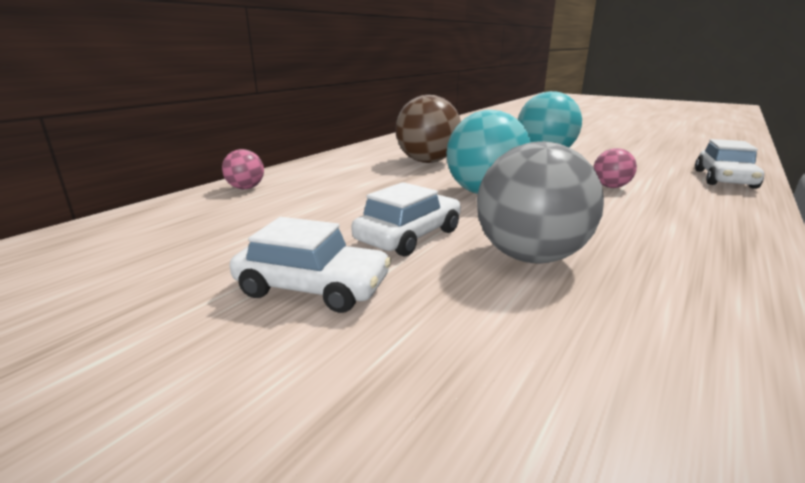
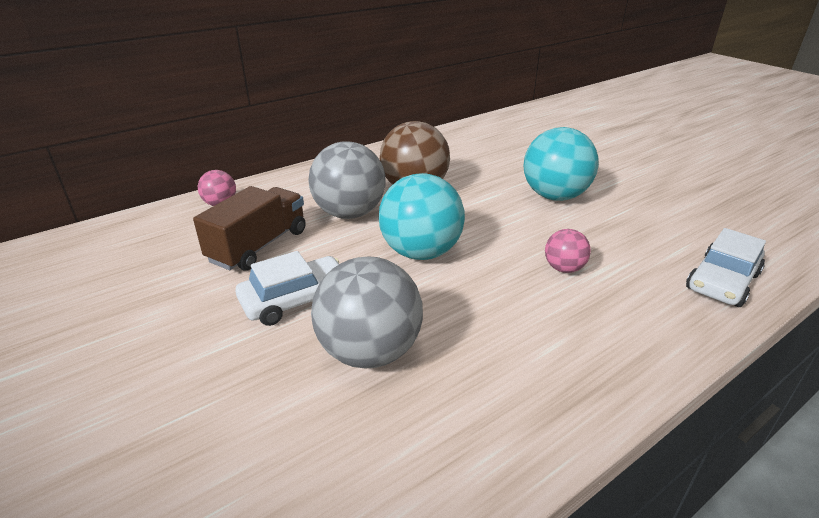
camera: 20 degrees right, 10 degrees up
(313, 287) = (177, 343): white car -> none
(322, 208) = (259, 246): none -> brown truck
(388, 180) = (349, 213): none -> grey ball

